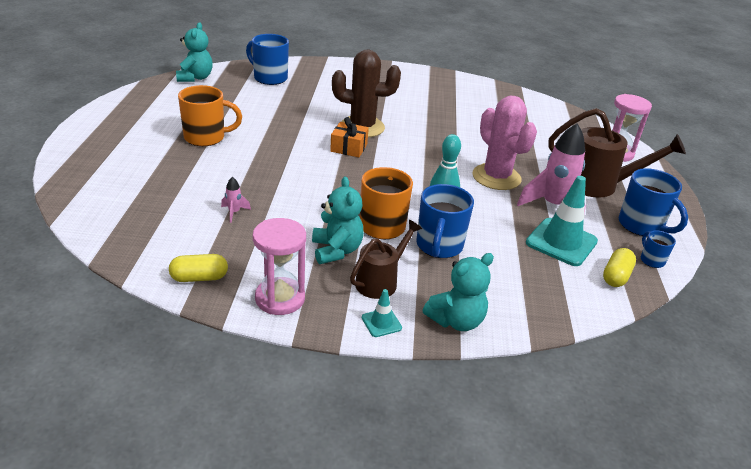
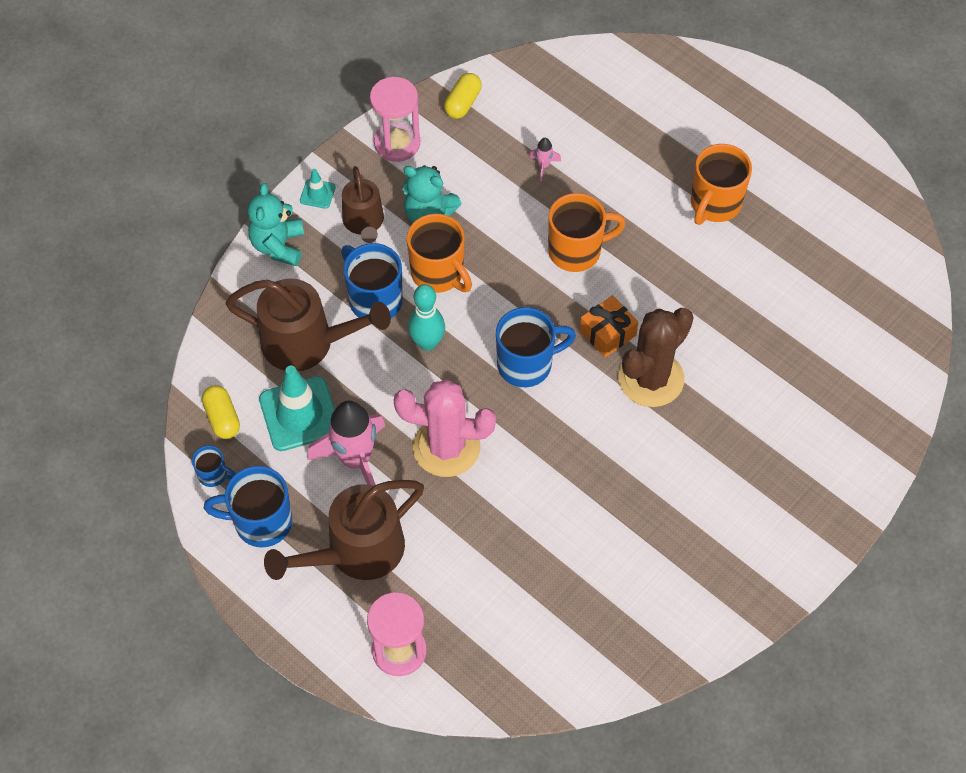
camera: 130 degrees right, 25 degrees up
(195, 78) = (900, 260): turquoise teddy bear -> none
(269, 78) = (860, 348): blue mug -> blue mug (526, 364)
(298, 176) = (576, 251): none -> orange mug
(511, 263) = (307, 343): none -> brown watering can

